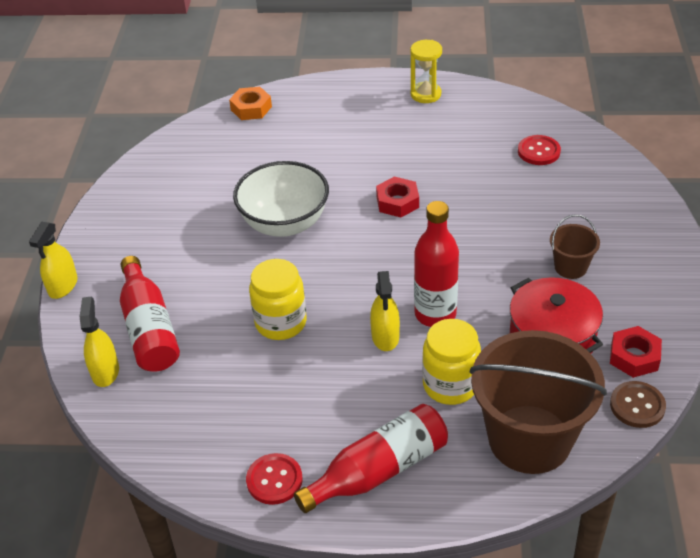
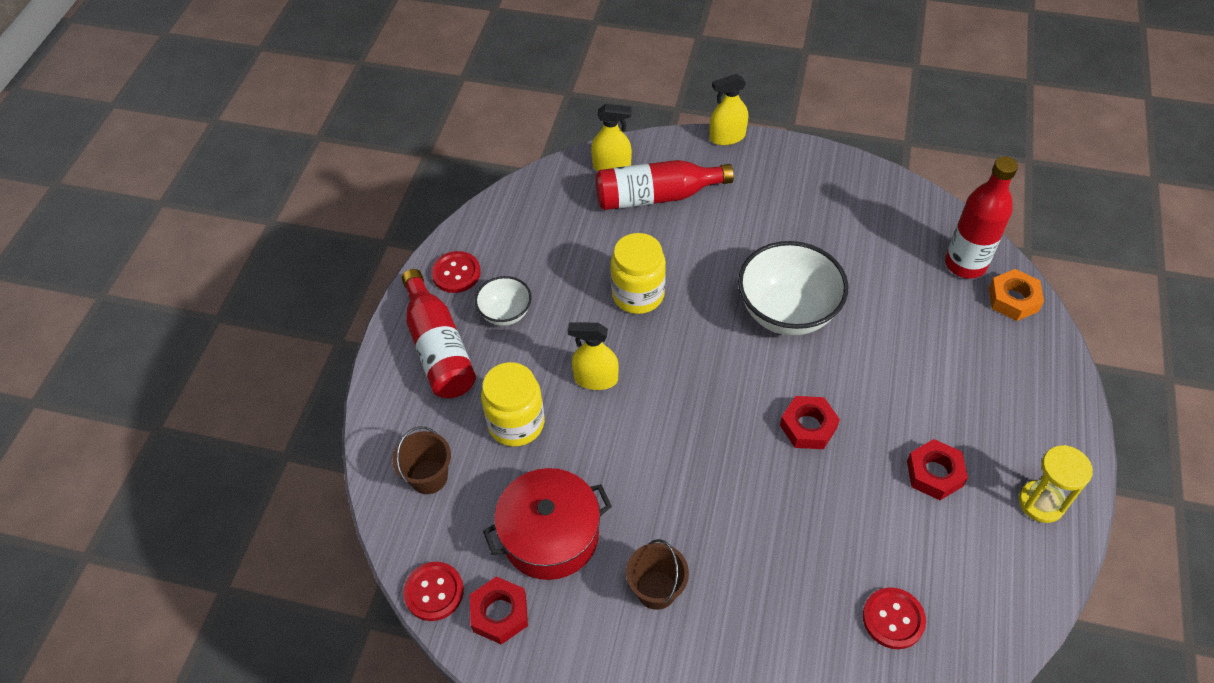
camera: 100 degrees right, 10 degrees up
(63, 286) = (727, 137): yellow spray bottle -> yellow spray bottle turned 45 degrees counterclockwise
(322, 422) = (505, 313): none -> white bowl
(418, 139) = (934, 473): none -> red nut
(435, 314) = (615, 429): red bottle -> red bottle (965, 264)
(529, 439) = (429, 477): brown bucket -> brown bucket, size x0.45
(637, 406) = (434, 592): brown button -> red button

